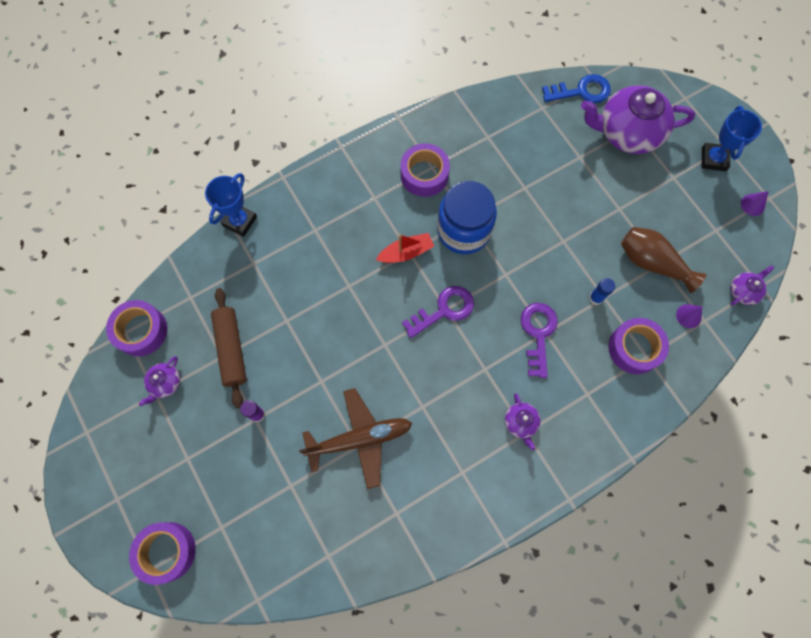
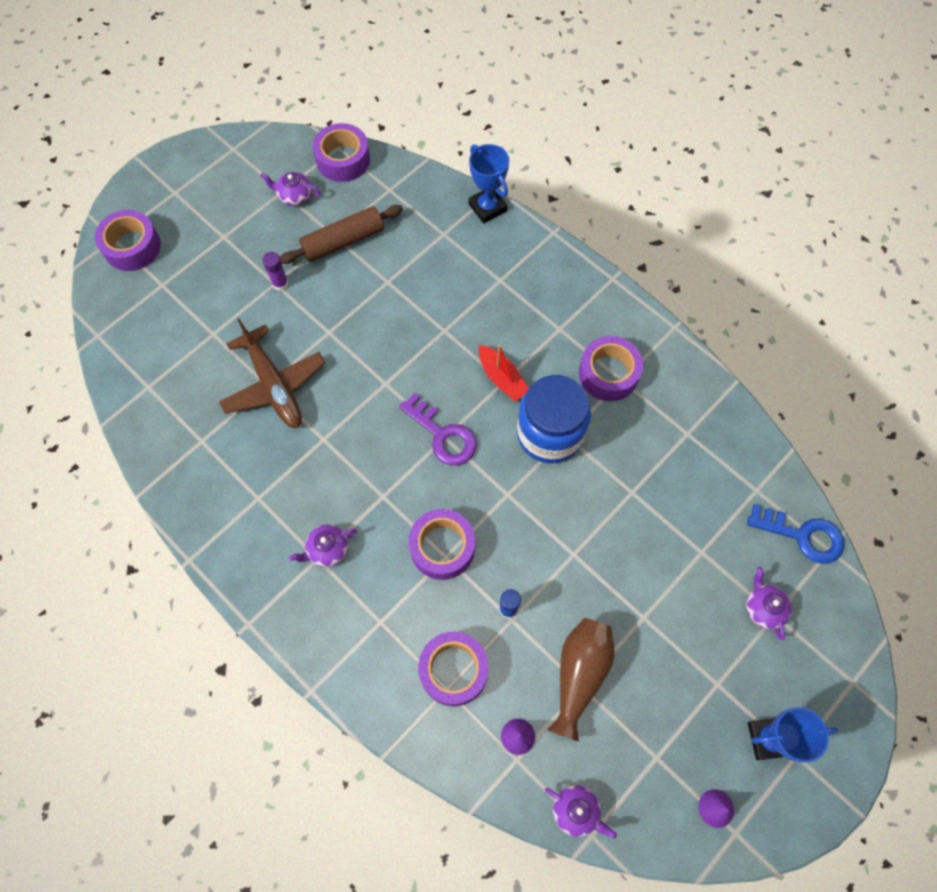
camera: 75 degrees right, 5 degrees down
(240, 221) = (487, 207): blue trophy -> blue trophy turned 45 degrees clockwise
(538, 333) = (442, 547): purple key -> purple tape
(582, 91) = (803, 536): blue key -> blue key turned 45 degrees counterclockwise
(627, 132) = (763, 608): purple teapot -> purple teapot, size x0.45

